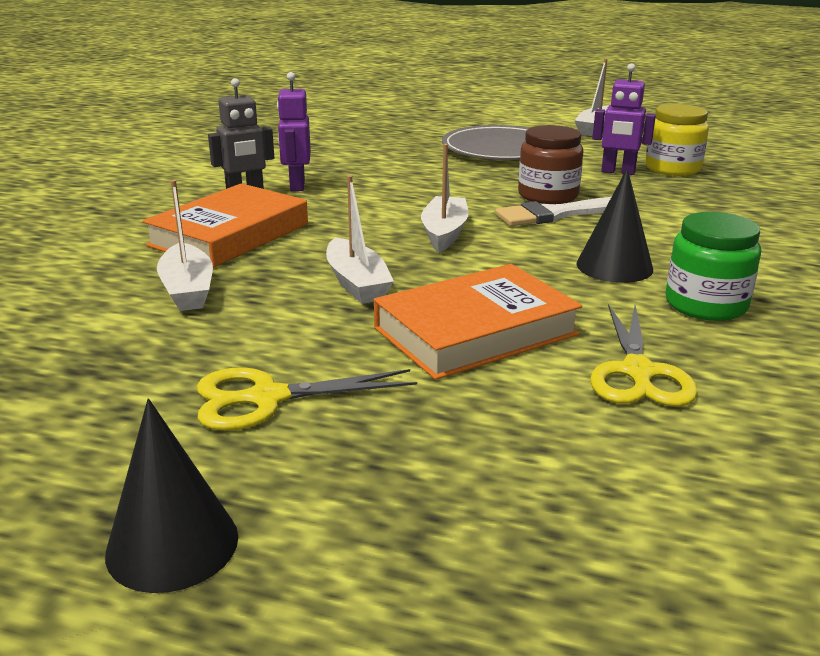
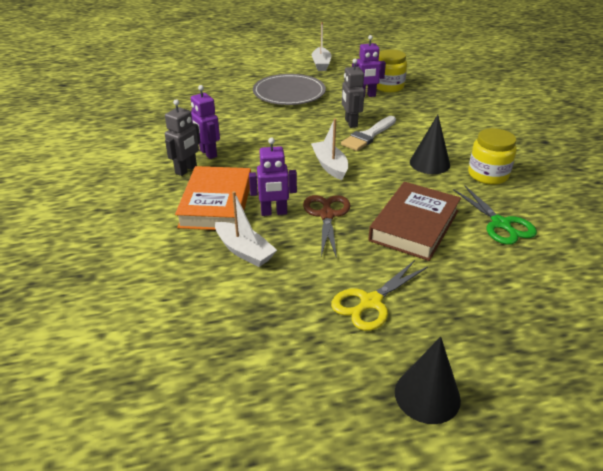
camera: 30 degrees left, 10 degrees up
(288, 262) = (274, 212): none -> purple robot
(357, 283) = (326, 215): white boat -> brown scissors
(475, 331) = (414, 225): orange book -> brown book
(548, 195) = (350, 123): brown jar -> grey robot
(638, 372) = (501, 224): yellow scissors -> green scissors
(705, 304) = (488, 175): green jar -> yellow jar

